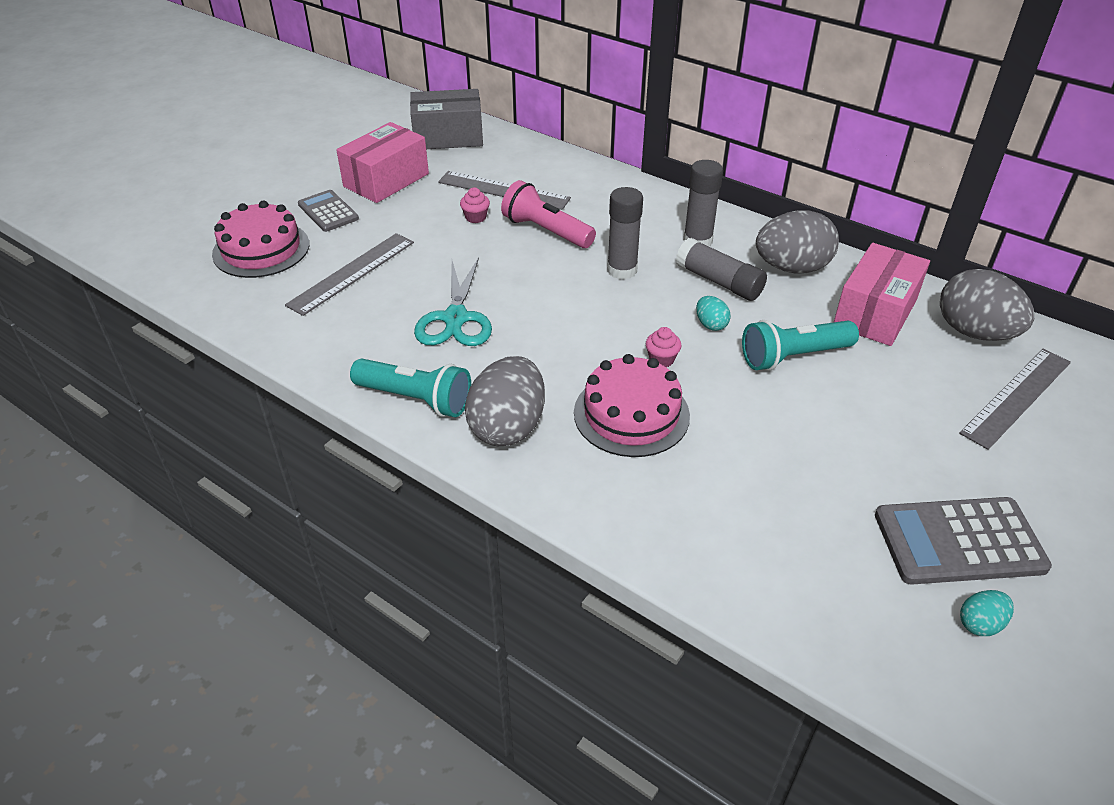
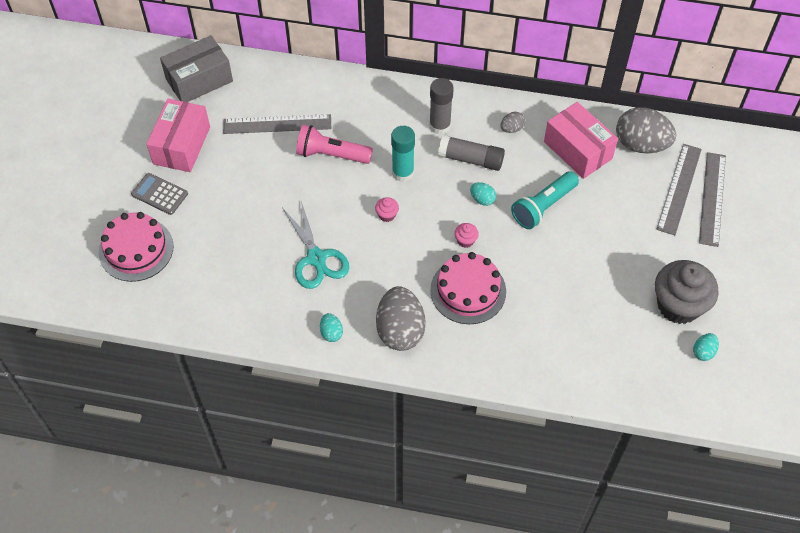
camera: 25 degrees left, 15 degrees up
(352, 273) = (218, 246): grey ruler -> grey ruler (712, 198)
(416, 399) = (331, 333): turquoise flashlight -> turquoise egg
(475, 217) = (273, 159): pink cupcake -> pink cupcake (387, 215)
(622, 270) = (403, 173): grey glue stick -> turquoise glue stick
(792, 268) = (511, 128): grey egg -> grey egg, size x0.46
(875, 313) = (578, 150): pink box -> pink box turned 45 degrees counterclockwise
(959, 541) = (678, 305): grey calculator -> grey cupcake

